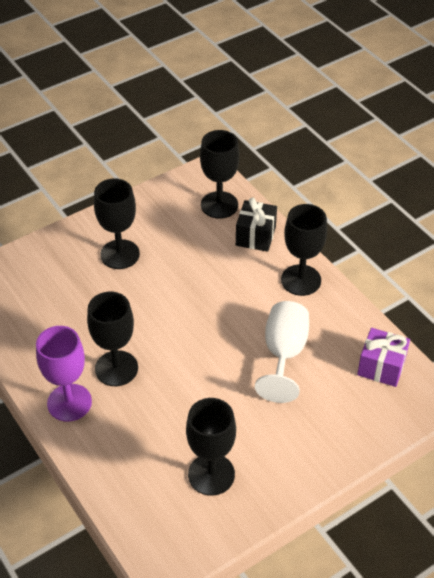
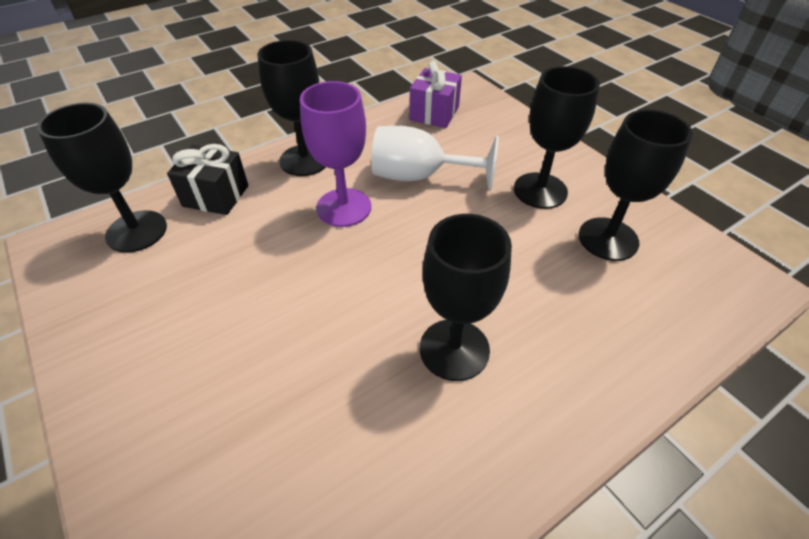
camera: 90 degrees left, 0 degrees up
(69, 402) = (532, 415): purple goblet -> purple goblet (344, 207)
(120, 254) = (200, 358): black goblet -> black goblet (540, 190)

